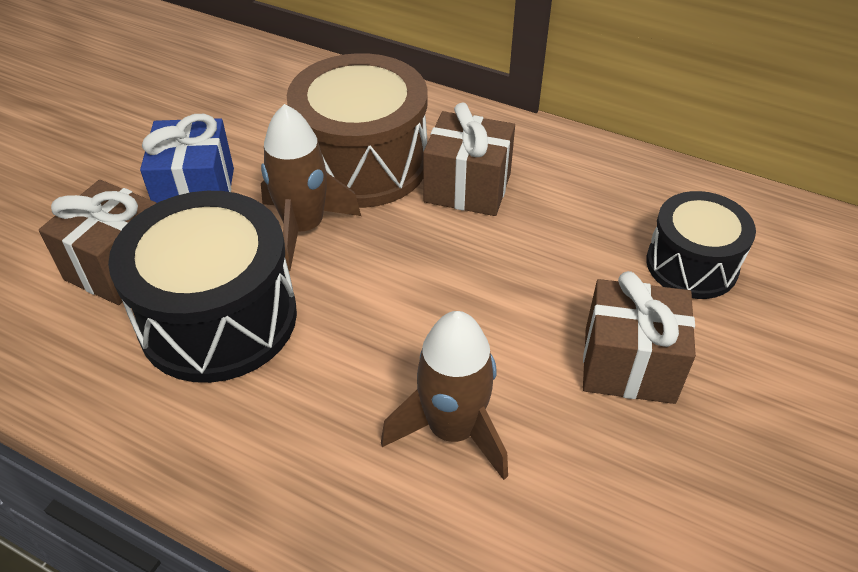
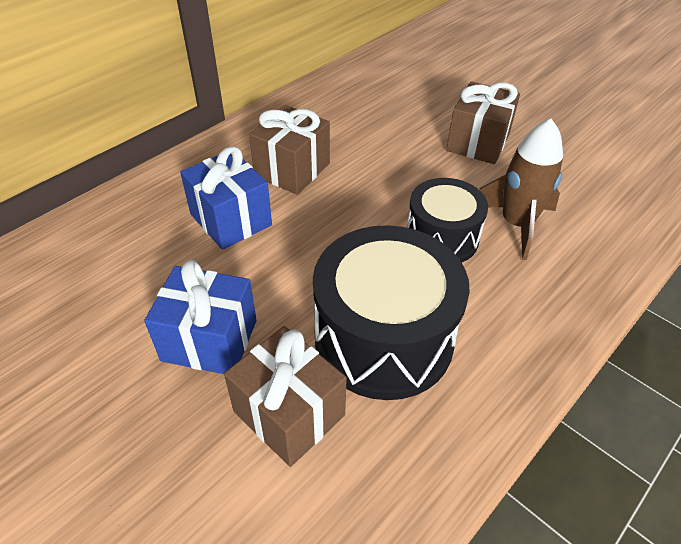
camera: 75 degrees left, 0 degrees up
(304, 228) = (295, 268): brown rocket -> none
(362, 163) = (230, 219): brown drum -> blue gift
(691, 265) = (406, 99): black drum -> black drum (441, 238)

